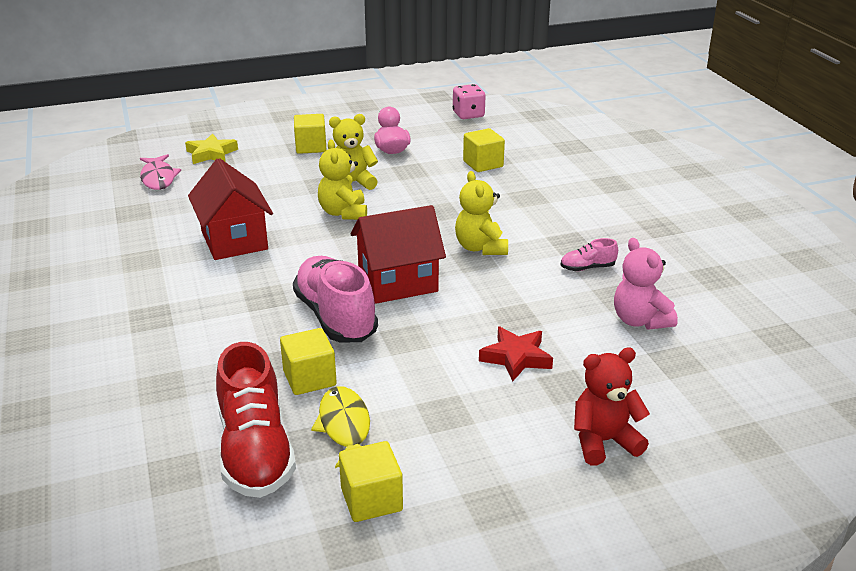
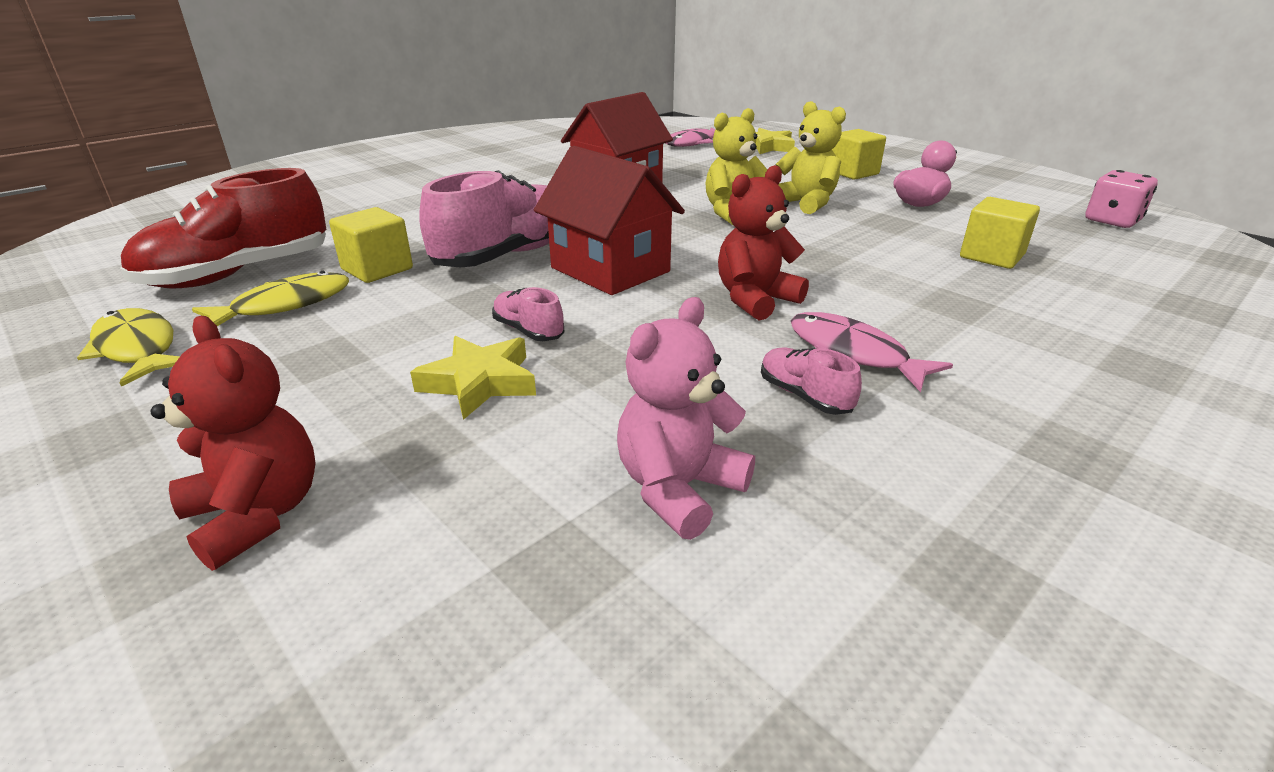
camera: 65 degrees right, 0 degrees up
(371, 499) = (137, 349): yellow cube -> yellow fish
(464, 330) = (528, 331): none -> pink shoe
(480, 248) = (755, 300): yellow teddy bear -> red teddy bear
(516, 358) = (479, 382): red star -> yellow star
(558, 242) = (852, 353): none -> pink fish

